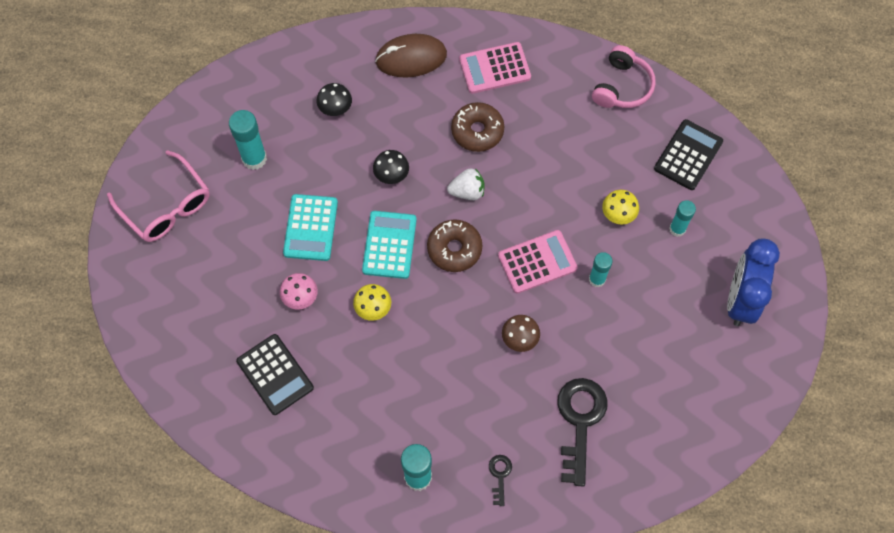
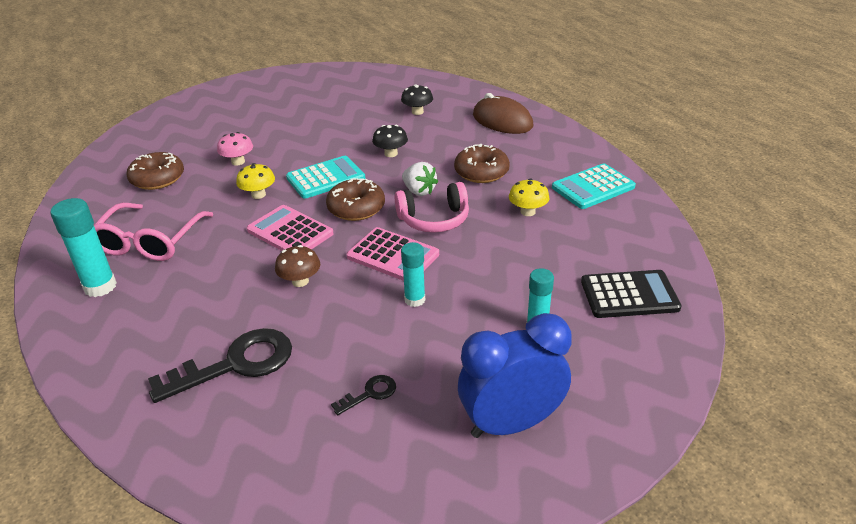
camera: 55 degrees right, 30 degrees down
(166, 206) = (263, 90): pink glasses -> pink glasses (150, 242)
(254, 158) = (337, 102): turquoise glue stick -> none
(275, 374) = (157, 179): black calculator -> brown donut
(311, 228) = (304, 142): turquoise calculator -> turquoise calculator (593, 187)
(495, 68) = (549, 156): pink calculator -> pink calculator (290, 232)
(500, 475) = (132, 336): black key -> black key (370, 394)
(618, 214) = (503, 280): yellow mushroom -> yellow mushroom (528, 212)
(622, 86) = (636, 222): pink headphones -> pink headphones (434, 219)

